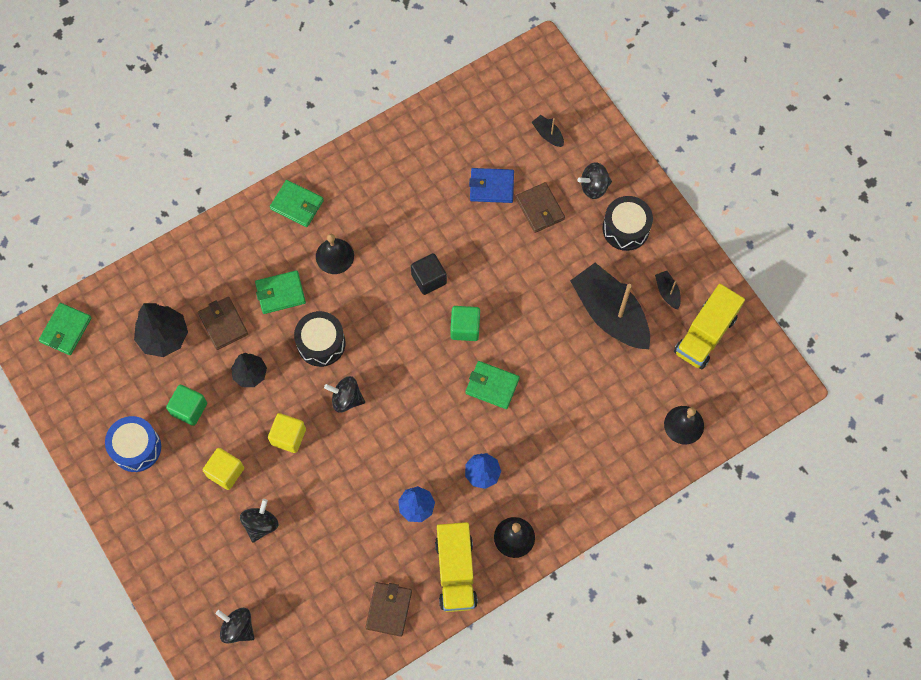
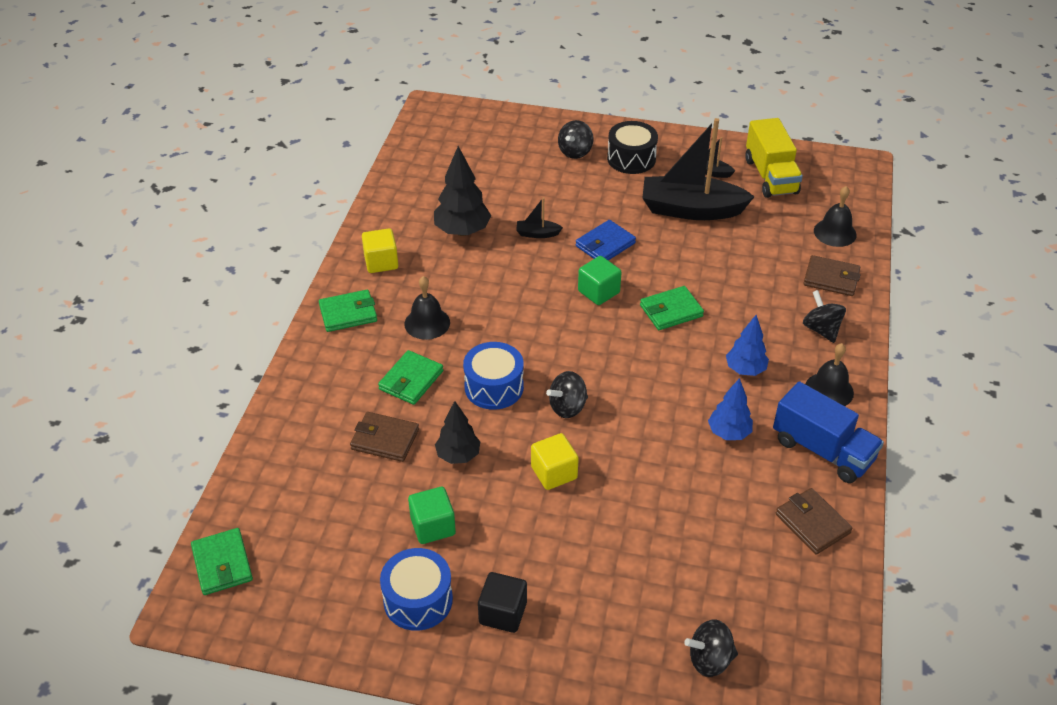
camera: 45 degrees left, 25 degrees down
(164, 337) = (337, 492): black tree -> black tree (462, 231)
(225, 472) = (532, 546): yellow cube -> yellow cube (381, 262)
(261, 524) = (618, 558): black spinning top -> black spinning top (821, 329)
(321, 343) = (494, 387): black drum -> blue drum
(429, 279) = (527, 283): black cube -> black cube (503, 613)
(456, 572) = (822, 450): yellow truck -> blue truck
(491, 187) = (499, 199): blue wallet -> blue wallet (605, 244)
(540, 209) = (553, 188): brown wallet -> brown wallet (831, 278)
(548, 134) = (499, 146): black boat -> black boat (537, 234)

